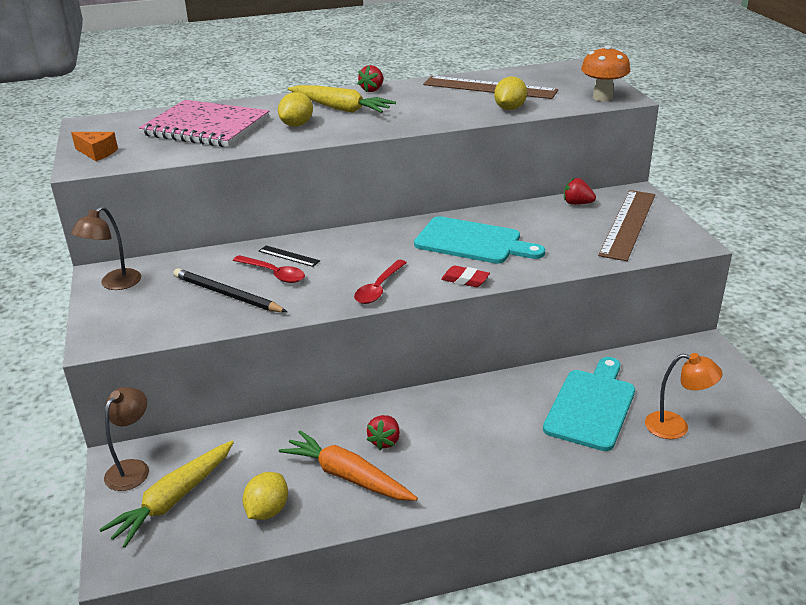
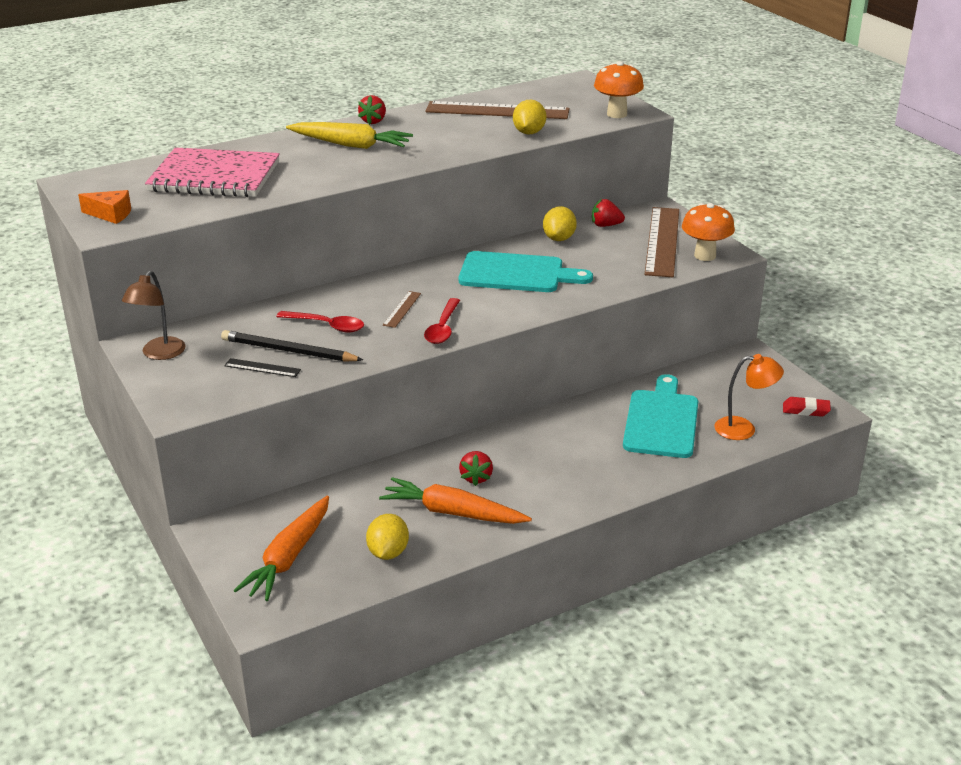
camera: 15 degrees left, 0 degrees up
(132, 468) = (230, 537): brown lamp -> none
(173, 500) = (289, 557): yellow carrot -> orange carrot
(289, 256) = (333, 306): black ruler -> black ruler (262, 368)
(297, 125) = (314, 166): yellow lemon -> yellow lemon (559, 238)
(349, 265) = (402, 309): none -> brown ruler
(465, 280) = (525, 311): red eraser -> red eraser (805, 410)
(667, 242) = (705, 256): none -> orange mushroom

